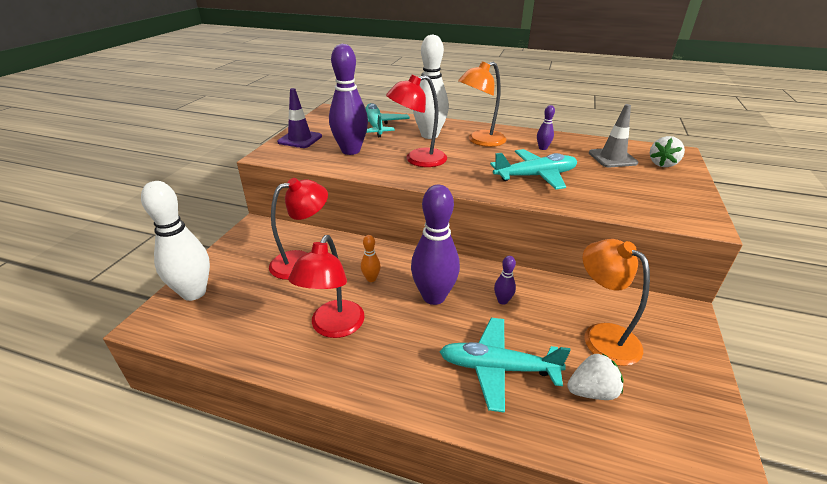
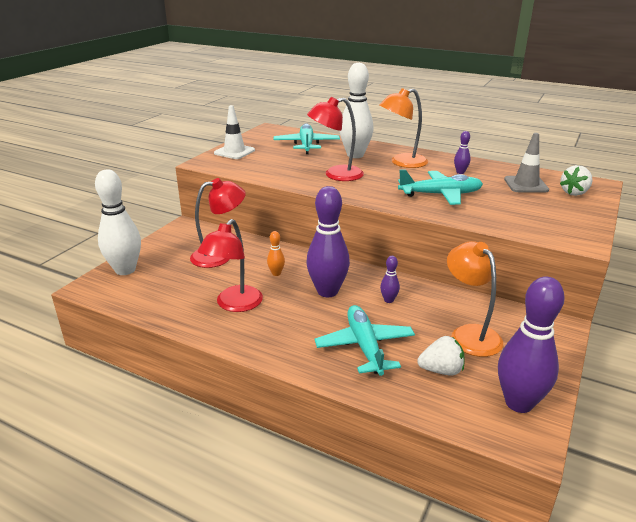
camera: 10 degrees right, 5 degrees down
(300, 139) = (234, 152): purple traffic cone -> white traffic cone
(351, 151) = (277, 164): purple bowling pin -> purple bowling pin (519, 403)
(497, 368) = (364, 346): turquoise plane -> turquoise plane turned 60 degrees clockwise

